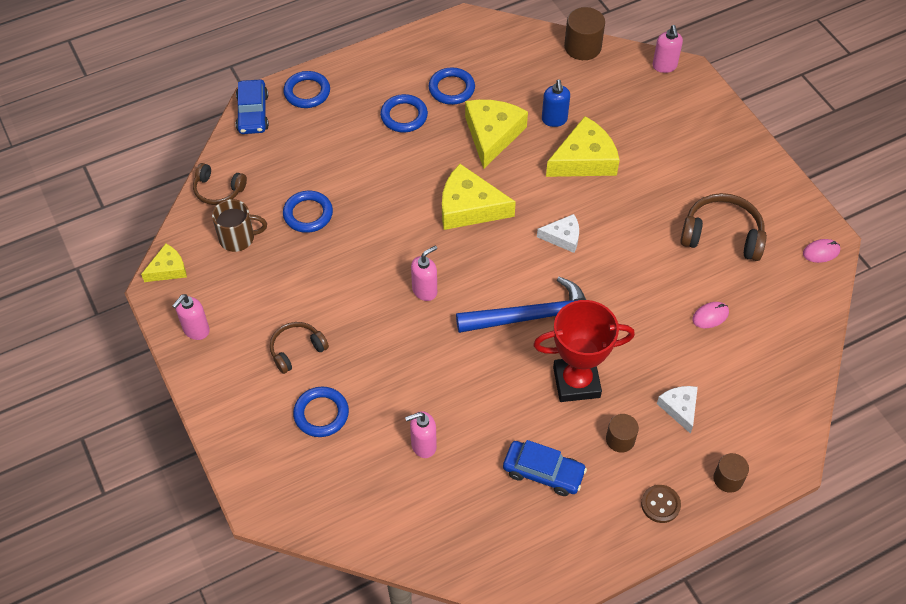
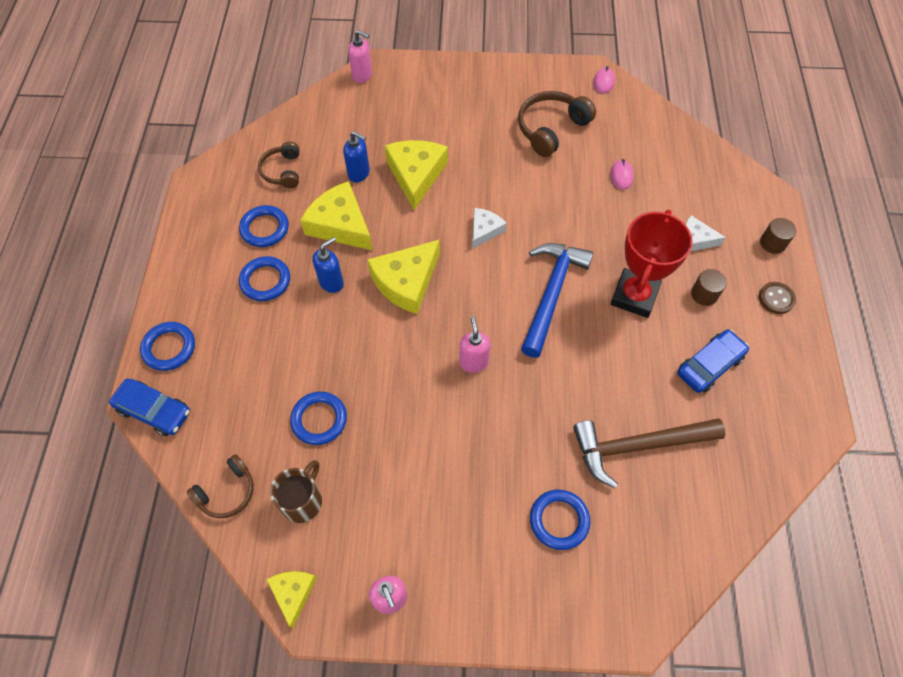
camera: 60 degrees left, 5 degrees up
(297, 350) = (473, 508): brown headphones -> brown headphones (283, 171)
(423, 445) = (638, 446): pink soap dispenser -> brown hammer
(432, 158) = (331, 282): none -> blue soap dispenser
(582, 47) = (298, 115): brown cylinder -> none

